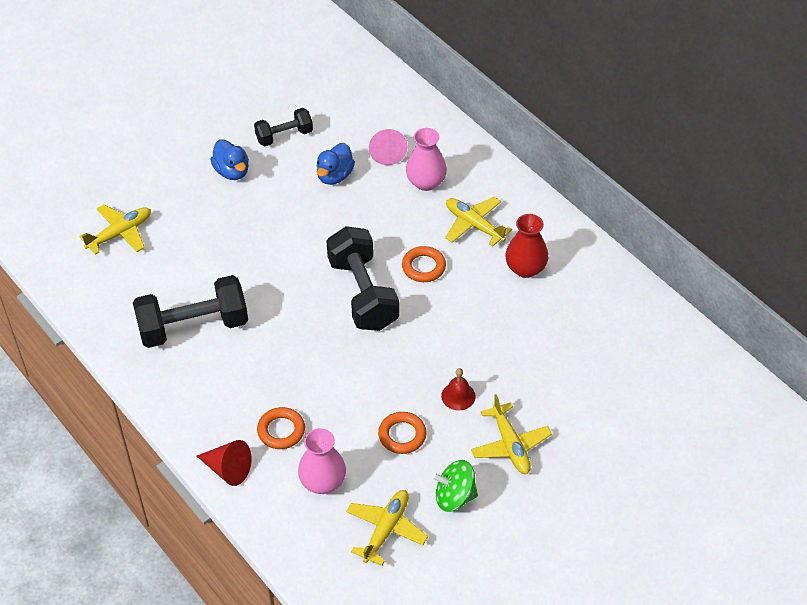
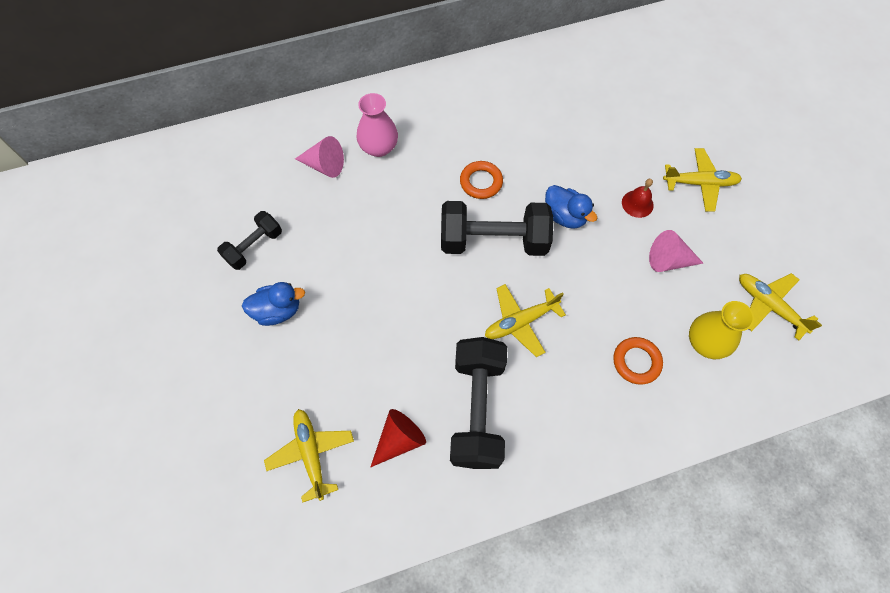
camera: 70 degrees left, 15 degrees up
(228, 469) = (670, 425): red cone -> red cone (399, 439)
(284, 136) = (254, 247): black dumbbell -> black dumbbell turned 45 degrees clockwise
(323, 482) = (705, 342): pink vase -> yellow vase
(335, 176) = (333, 218): blue duck -> blue duck (564, 216)
(402, 435) = (668, 260): orange ring -> pink cone
(454, 497) = (744, 241): green spinning top -> none
(474, 225) = (448, 128): yellow plane -> yellow plane (520, 322)
(525, 268) = (513, 109): red vase -> none

